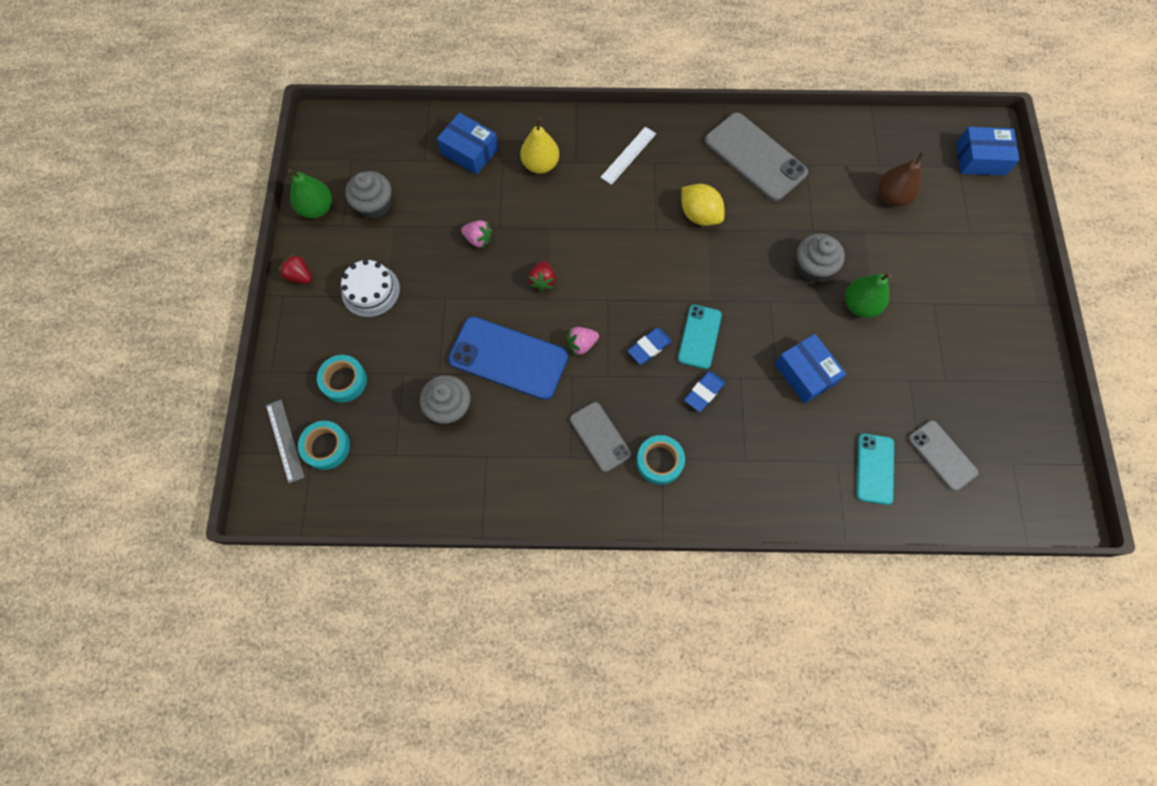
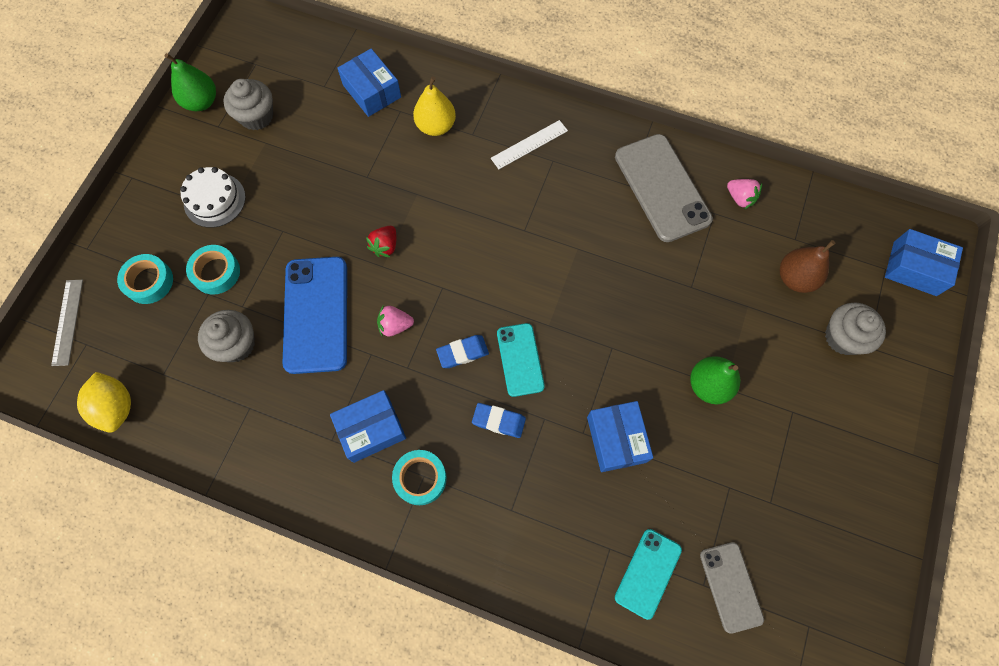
camera: 20 degrees right, 0 degrees up
(300, 276) = (155, 163): red strawberry -> none
(326, 447) = (102, 342): turquoise tape -> turquoise tape (216, 272)
(478, 239) = (340, 182): pink strawberry -> pink strawberry (740, 198)
(508, 358) = (316, 314): blue phone -> blue phone turned 45 degrees clockwise
(600, 436) = (371, 429): grey phone -> blue box
(699, 215) = (576, 230): yellow lemon -> yellow lemon (116, 407)
(699, 336) = (520, 359): turquoise phone -> turquoise phone turned 45 degrees counterclockwise
(704, 392) = (499, 421): blue eraser -> blue eraser turned 45 degrees clockwise
(813, 267) = (674, 326): grey cupcake -> grey cupcake (843, 337)

